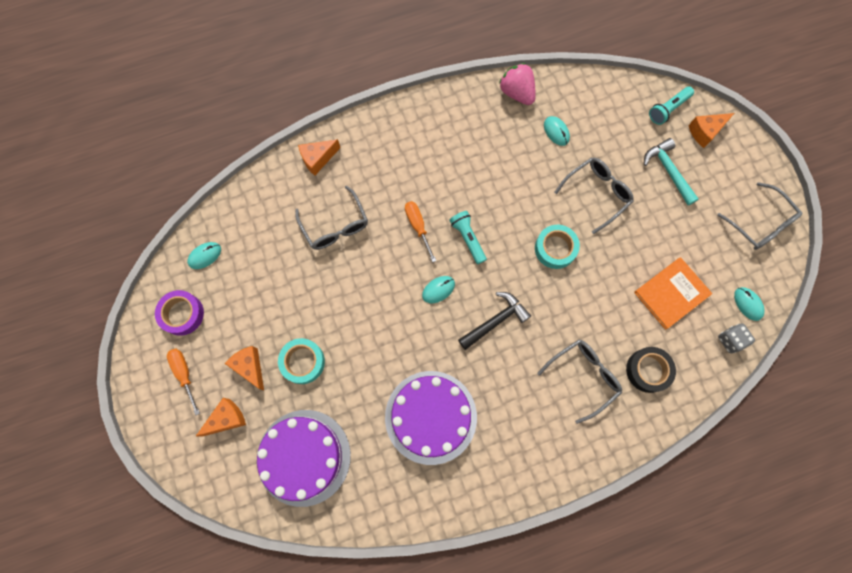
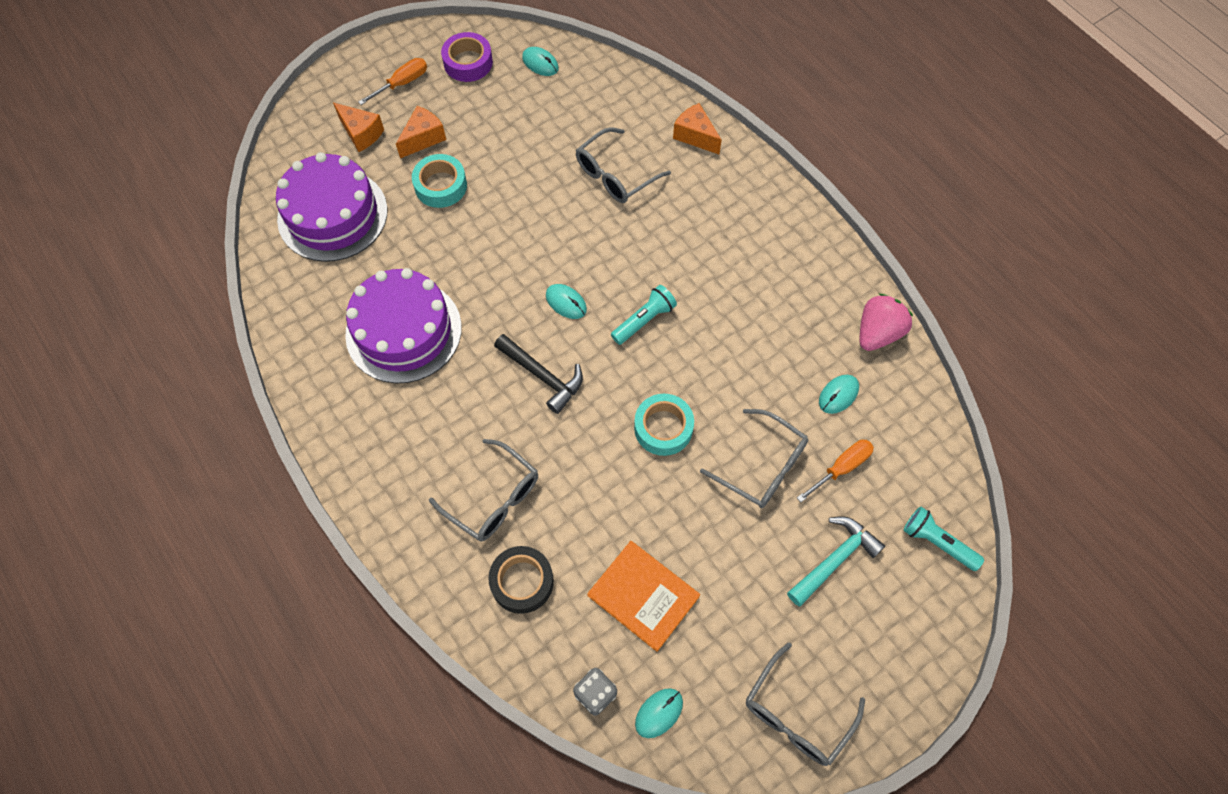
camera: 75 degrees right, 10 degrees down
(418, 227) = (642, 261): orange screwdriver -> orange screwdriver (841, 468)
(705, 132) = (921, 604): orange cheese -> none

